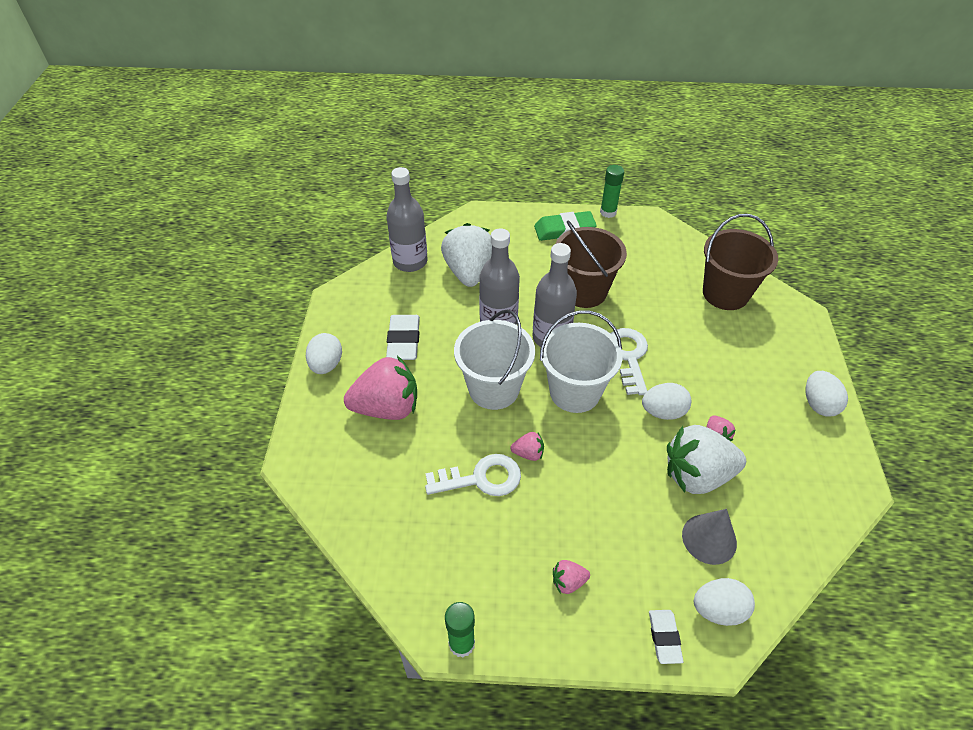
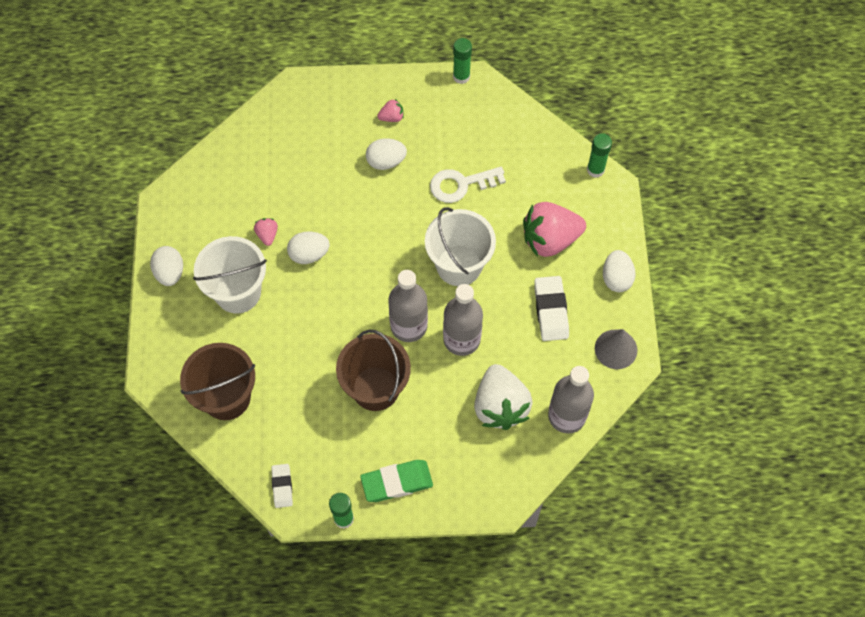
camera: 175 degrees right, 15 degrees up
(309, 484) = (595, 170): none -> green glue stick
(528, 453) = (424, 208): pink strawberry -> none
(575, 392) = (386, 268): white bucket -> white bucket (238, 292)
(628, 356) = (335, 310): white key -> none
(664, 637) = (328, 90): white eraser -> white eraser (282, 486)
(697, 475) = (288, 200): white strawberry -> none
(709, 538) = (287, 153): grey cone -> grey cone (616, 349)
(718, 609) = (289, 108): white egg -> white egg (386, 161)

